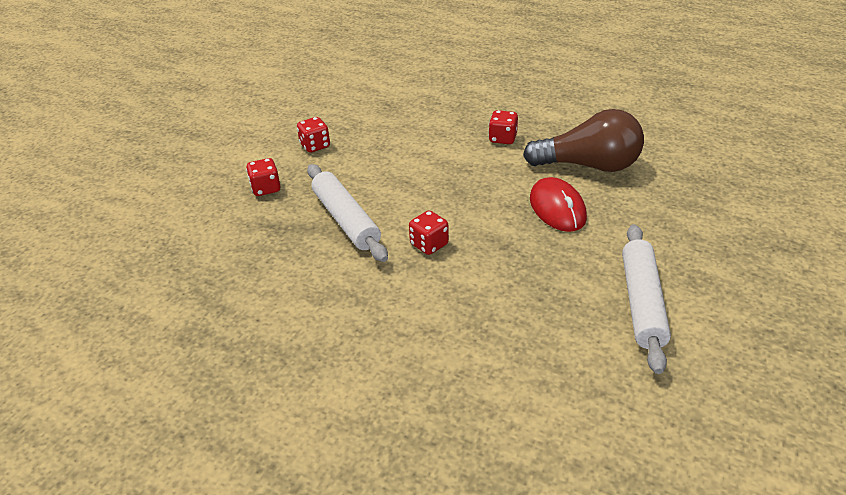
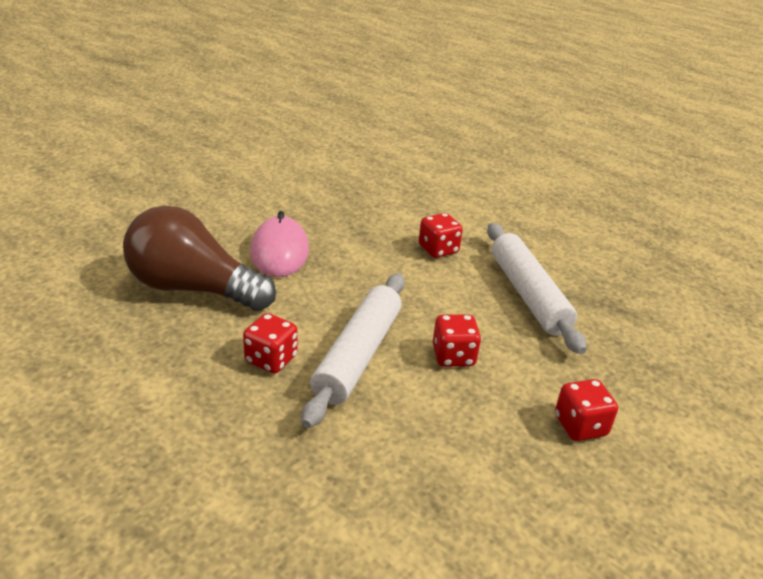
camera: 170 degrees left, 5 degrees down
(266, 188) = (643, 362): red dice -> red dice (453, 356)
(557, 208) = (279, 251): red mouse -> pink mouse
(642, 303) = (277, 173): white rolling pin -> white rolling pin (358, 355)

